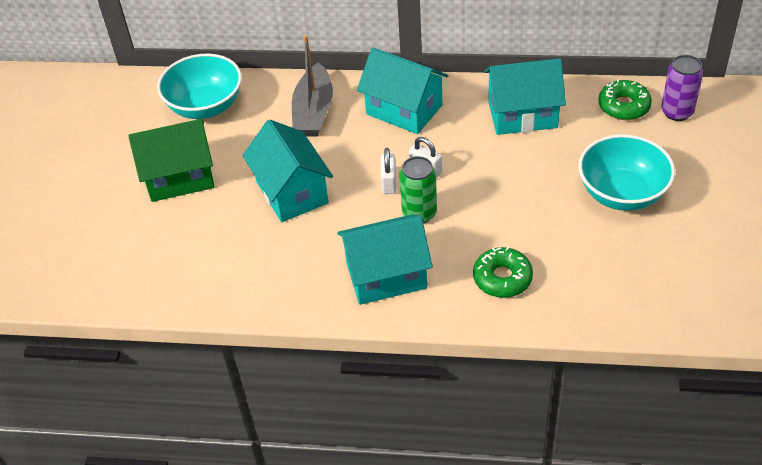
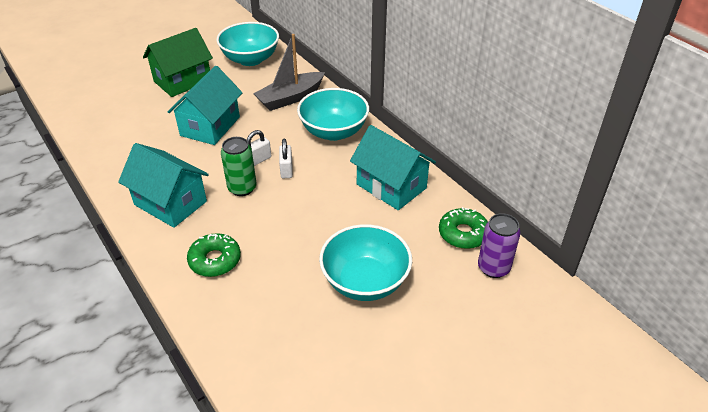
camera: 45 degrees right, 5 degrees down
(180, 177) = (182, 81): green house -> green house turned 75 degrees counterclockwise
(404, 110) = (333, 131): turquoise house -> turquoise bowl

